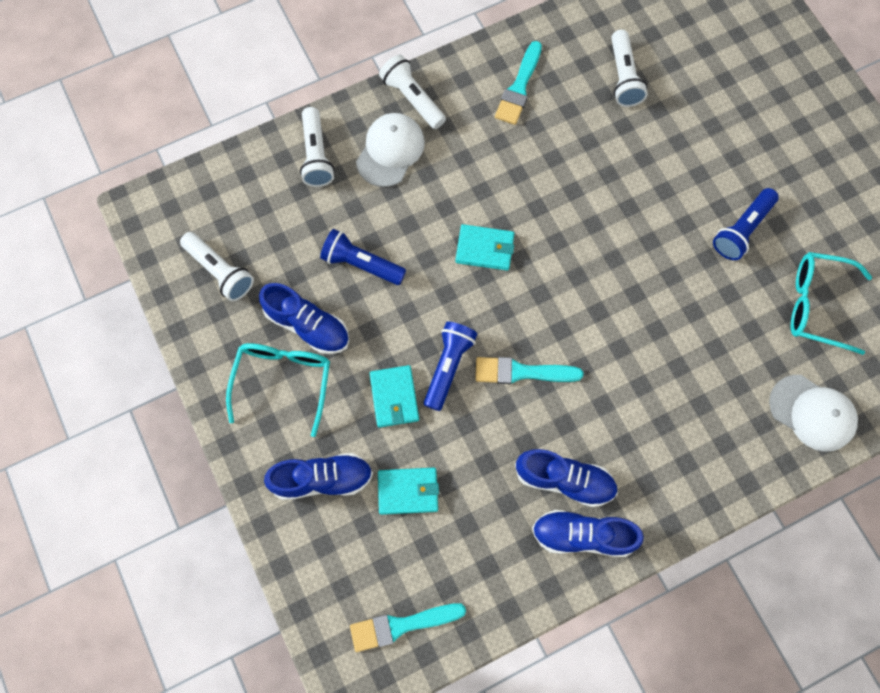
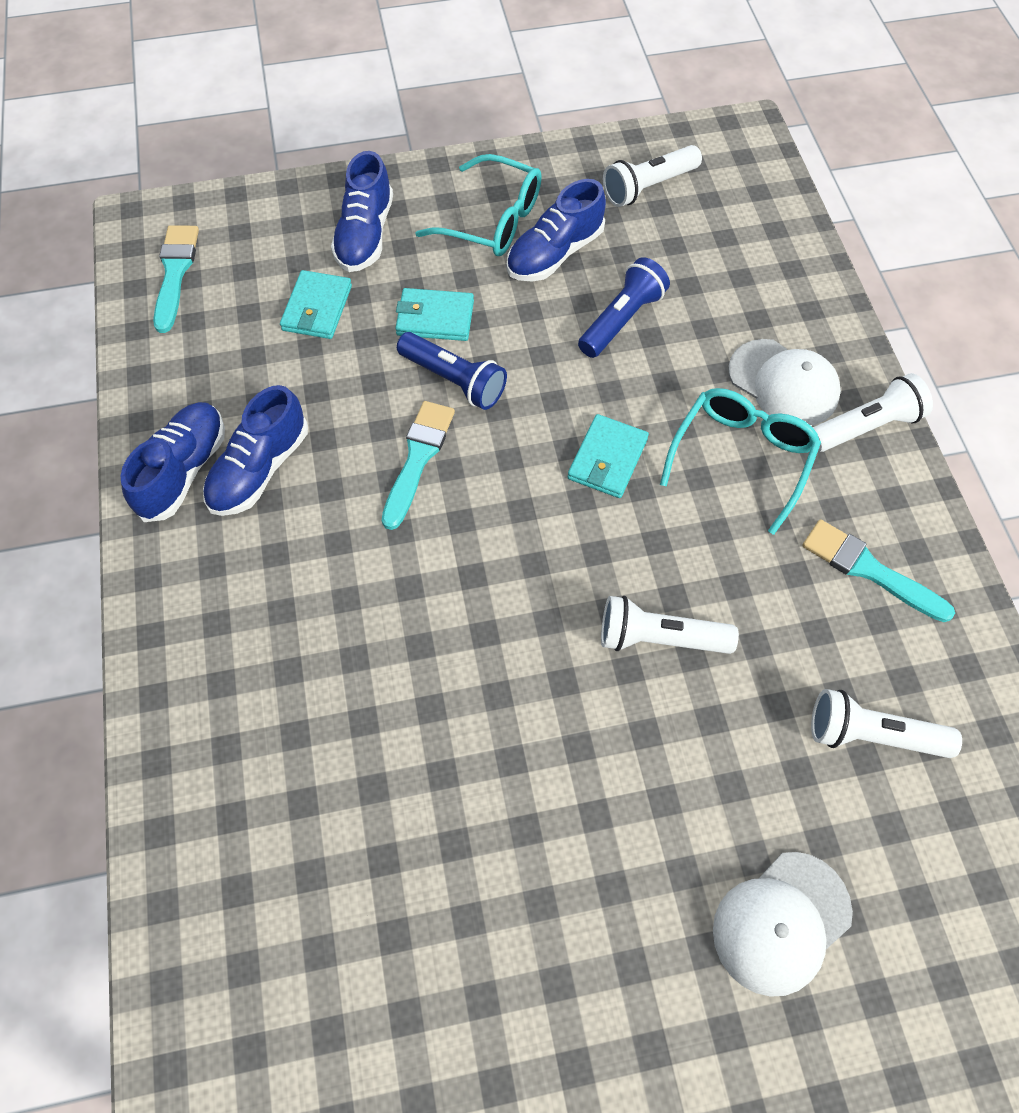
camera: 105 degrees right, 10 degrees down
(316, 155) = (791, 302): white flashlight -> white flashlight (659, 637)
(741, 230) = (546, 835): blue flashlight -> none
(812, 413) = (211, 832): white cap -> white cap (781, 922)
(816, 305) = (378, 913): turquoise glasses -> turquoise glasses (741, 457)

